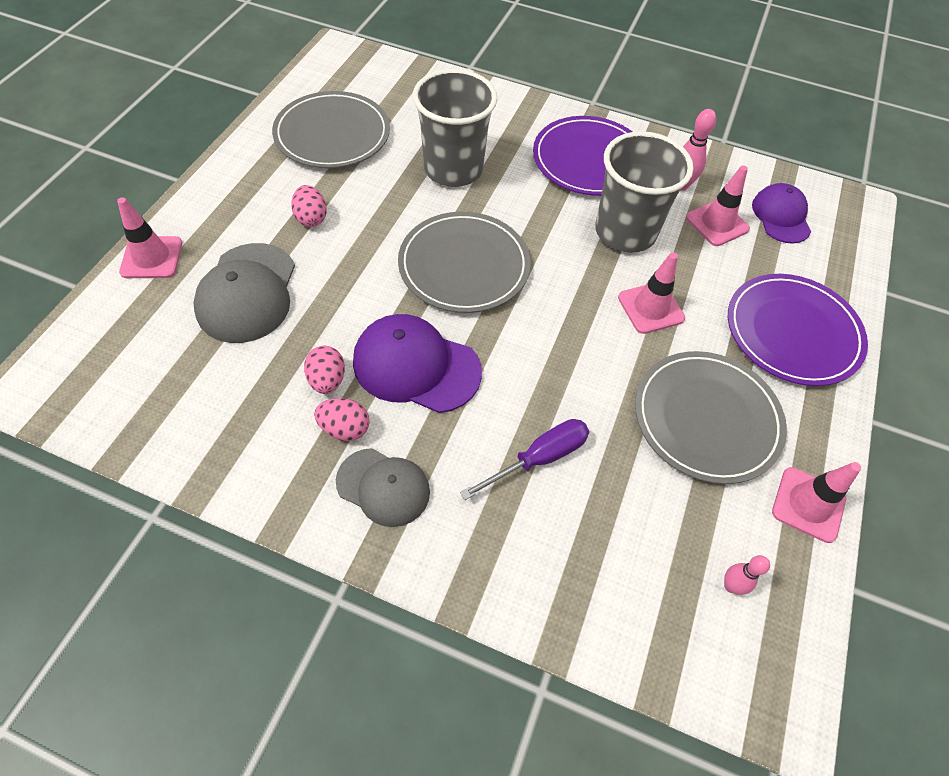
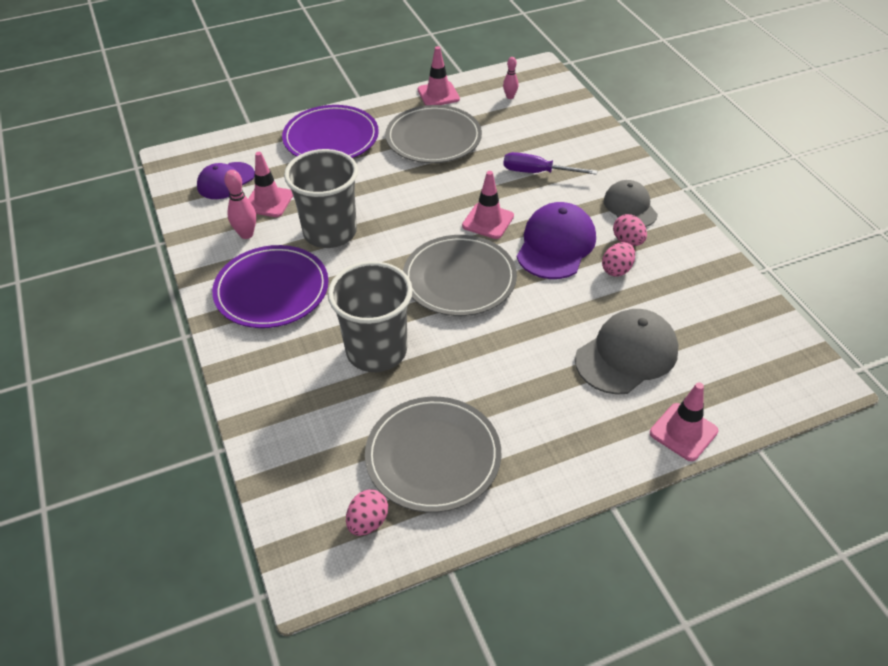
camera: 130 degrees left, 10 degrees down
(311, 218) = (529, 383): pink egg -> pink egg (368, 522)
(416, 366) = (556, 245): purple cap -> purple cap turned 135 degrees counterclockwise
(650, 308) = (383, 190): pink traffic cone -> pink traffic cone (488, 221)

